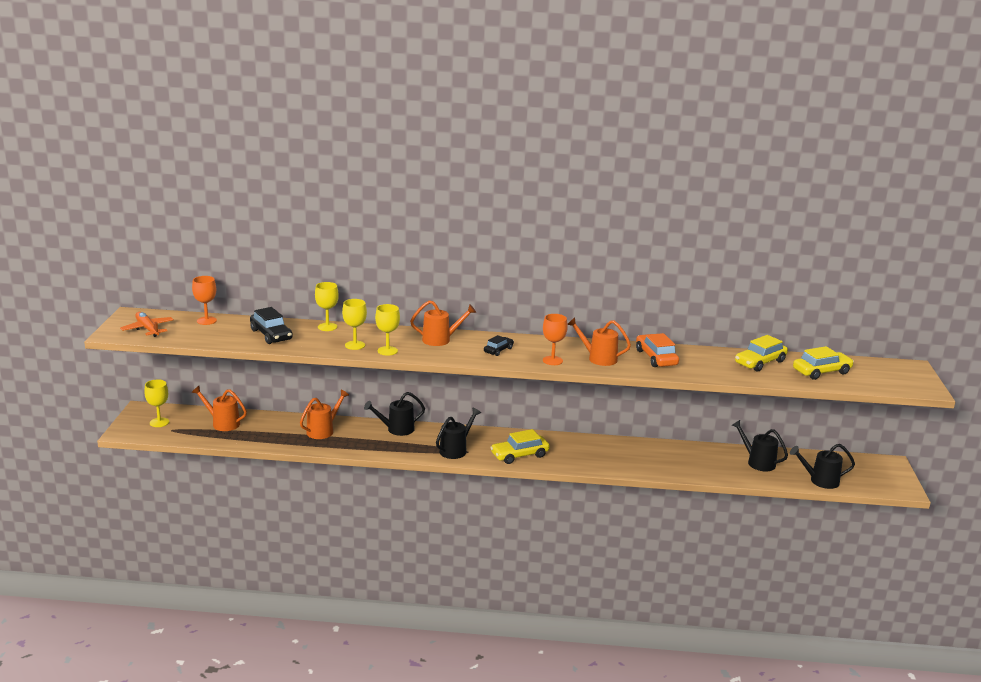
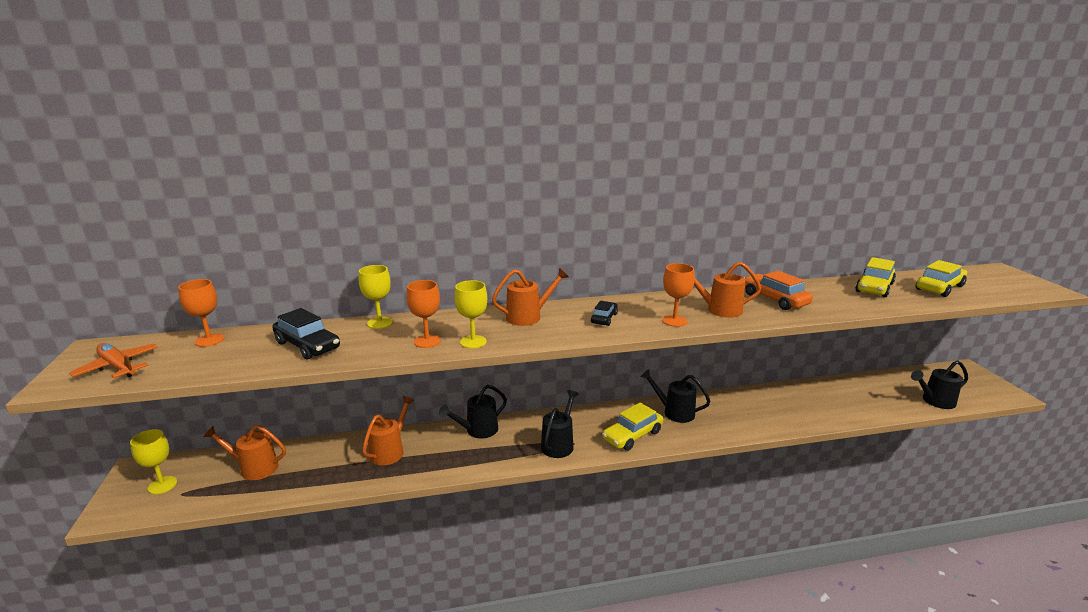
camera: 15 degrees left, 0 degrees up
(355, 345) = (427, 341): yellow goblet -> orange goblet
(757, 462) = (862, 392): black watering can -> black watering can (674, 412)

